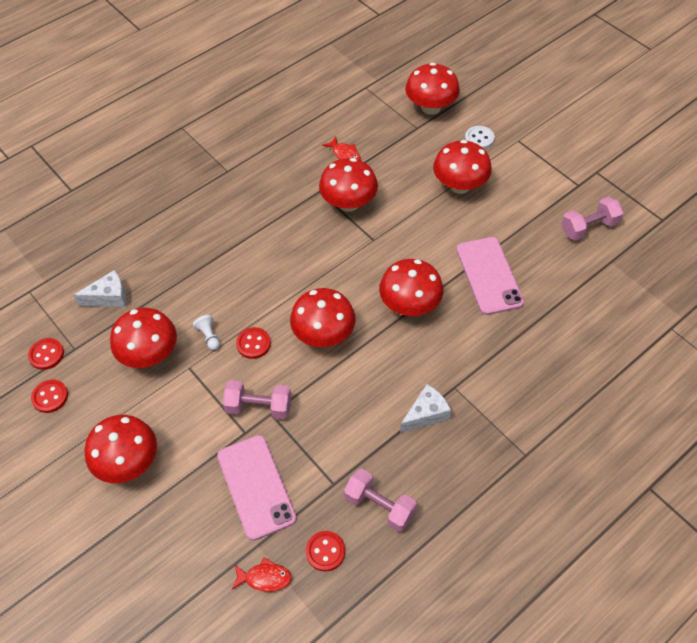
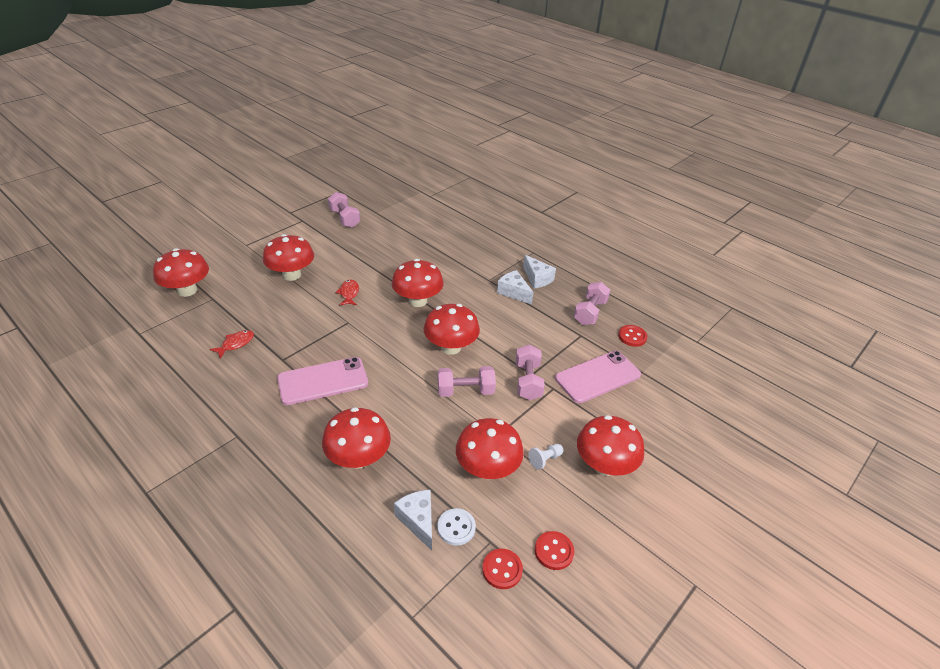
camera: 100 degrees left, 15 degrees down
(209, 336) = (461, 424): white pawn -> white pawn (545, 459)
(253, 344) = (465, 391): red button -> pink dumbbell
(265, 578) = (664, 366): red fish -> red fish (349, 293)
(348, 203) = (302, 339): red mushroom -> red mushroom (358, 458)
(458, 449) = (537, 279): none -> white cheese
(479, 138) = (238, 264): white button -> white button (456, 527)
(489, 275) = (388, 262): pink phone -> pink phone (323, 381)

